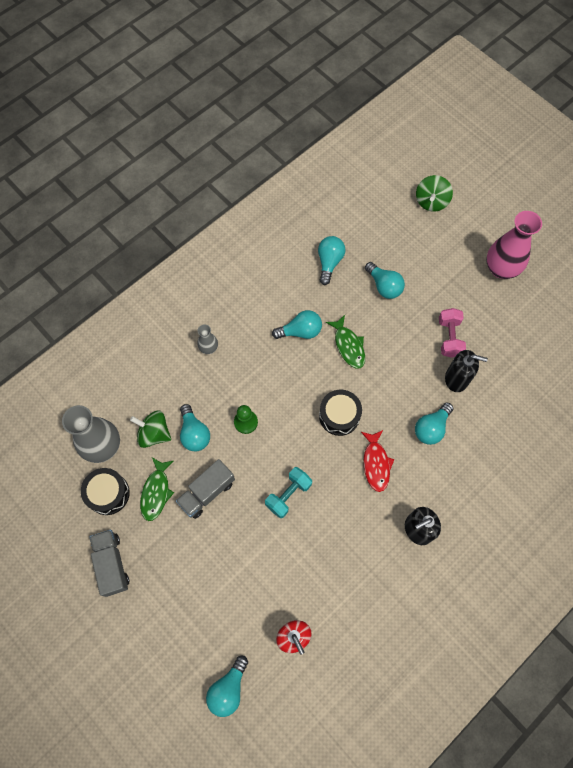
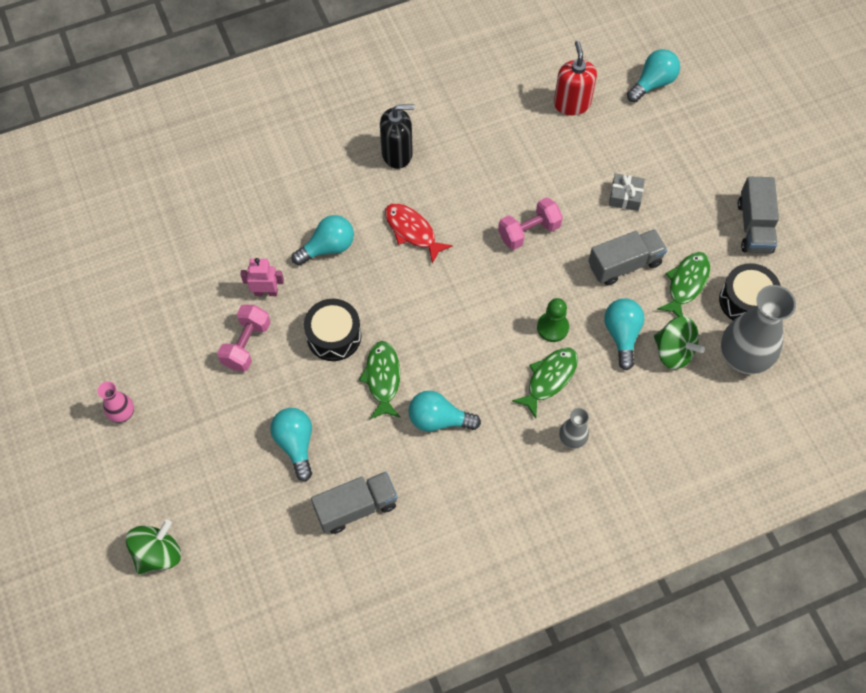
camera: 160 degrees left, 5 degrees down
(222, 555) = (625, 196): none -> grey gift
(236, 383) = (549, 379): none -> green fish
(288, 495) = (529, 231): turquoise dumbbell -> pink dumbbell
(329, 262) = (356, 507): turquoise light bulb -> grey truck
(339, 416) = (432, 297): black drum -> black drum (334, 336)
(376, 463) = (412, 231): red fish -> red fish turned 60 degrees counterclockwise
(456, 378) = (266, 292): black soap dispenser -> pink robot
(501, 269) = (122, 413): pink vase -> pink vase, size x0.49

